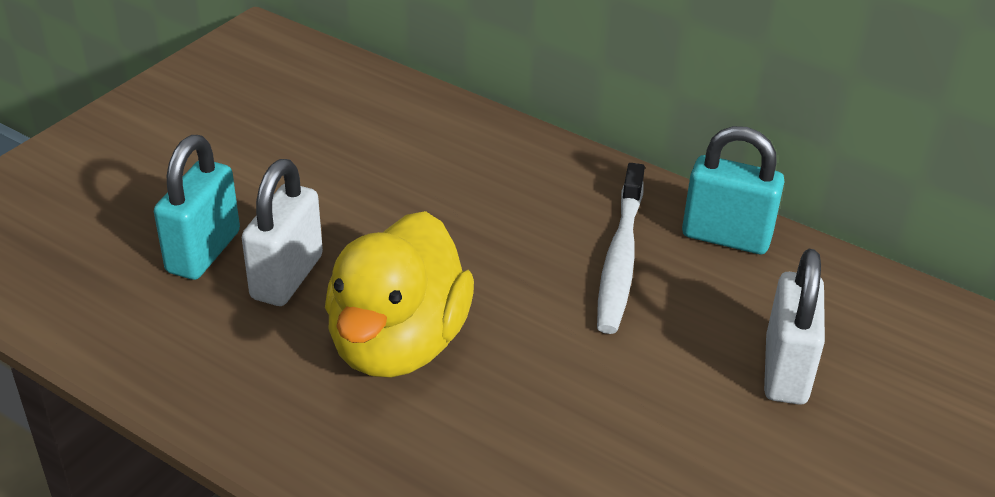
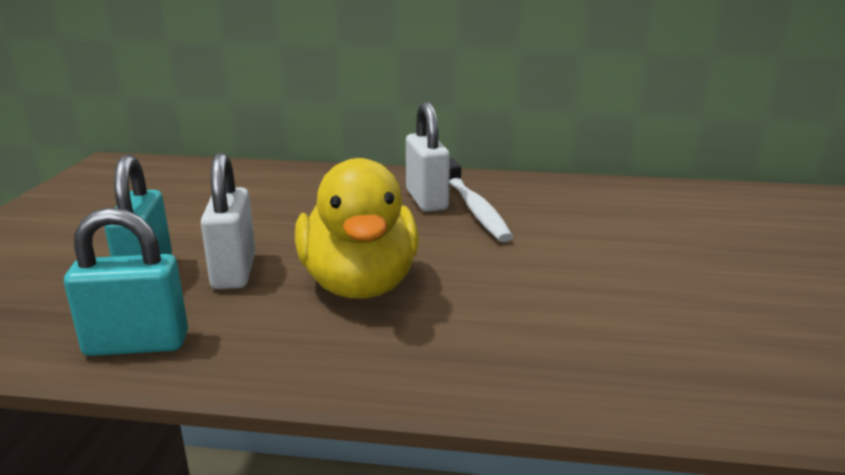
camera: 25 degrees left, 15 degrees down
(726, 237) = (528, 185): turquoise padlock -> turquoise padlock (137, 344)
(785, 370) = (634, 231): white padlock -> white padlock (426, 200)

